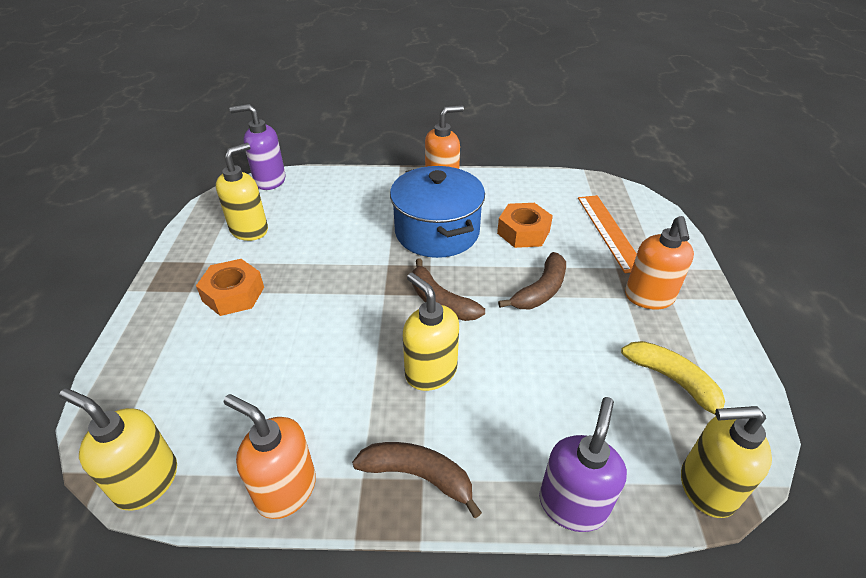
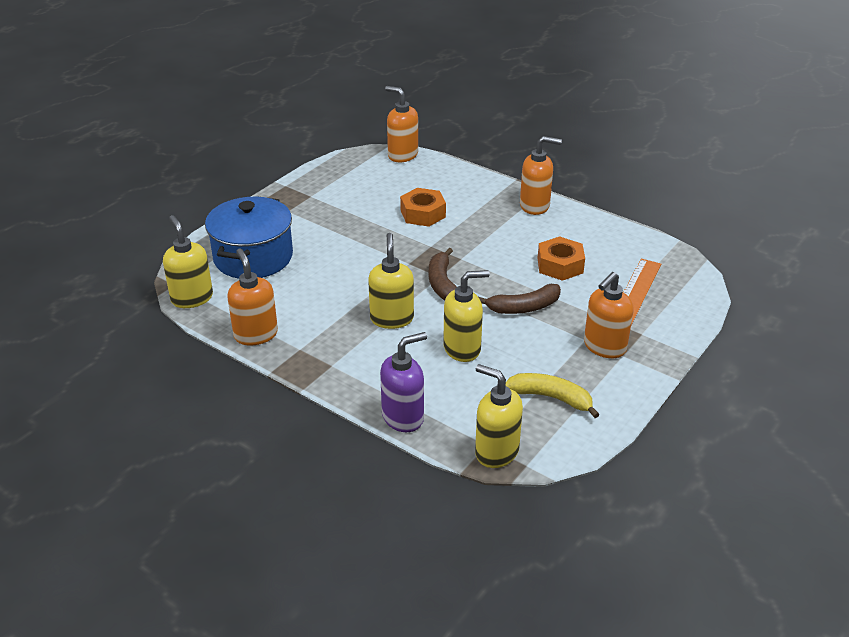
camera: 35 degrees right, 5 degrees down
(233, 294) = (312, 223): orange nut -> orange nut (423, 214)
(249, 230) = (357, 186): yellow soap dispenser -> yellow soap dispenser (462, 349)
(269, 180) = (402, 155): purple soap dispenser -> orange soap dispenser
(418, 476) = (330, 363): brown banana -> none
(437, 232) = (491, 239): blue pot -> blue pot (253, 257)
(673, 381) = (551, 398): yellow banana -> yellow banana turned 60 degrees counterclockwise

